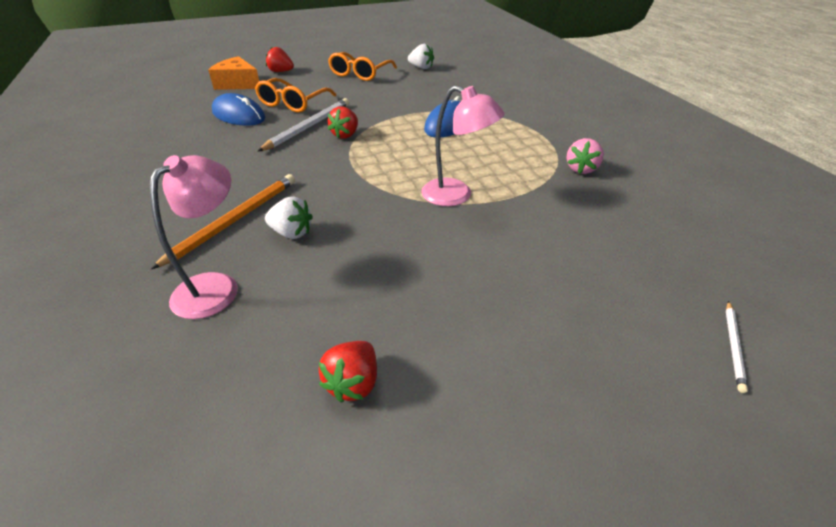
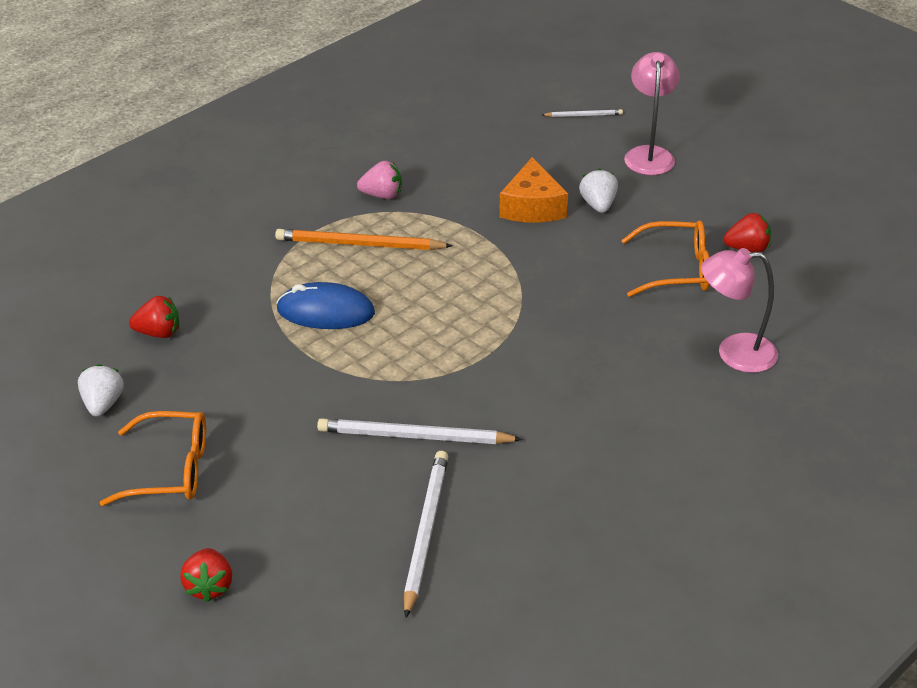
camera: 115 degrees left, 0 degrees up
(234, 220) = (651, 391): orange pencil -> orange pencil (360, 244)
(238, 84) = (302, 615): orange cheese -> orange cheese (532, 207)
(239, 115) = (425, 533): blue mouse -> white pencil
(291, 233) = (636, 343): white strawberry -> white strawberry (598, 205)
(293, 103) = (345, 493): orange glasses -> orange glasses (676, 270)
(345, 135) = (415, 390): red strawberry -> red strawberry (158, 333)
(456, 196) = (495, 262): pink lamp -> pink lamp (649, 154)

